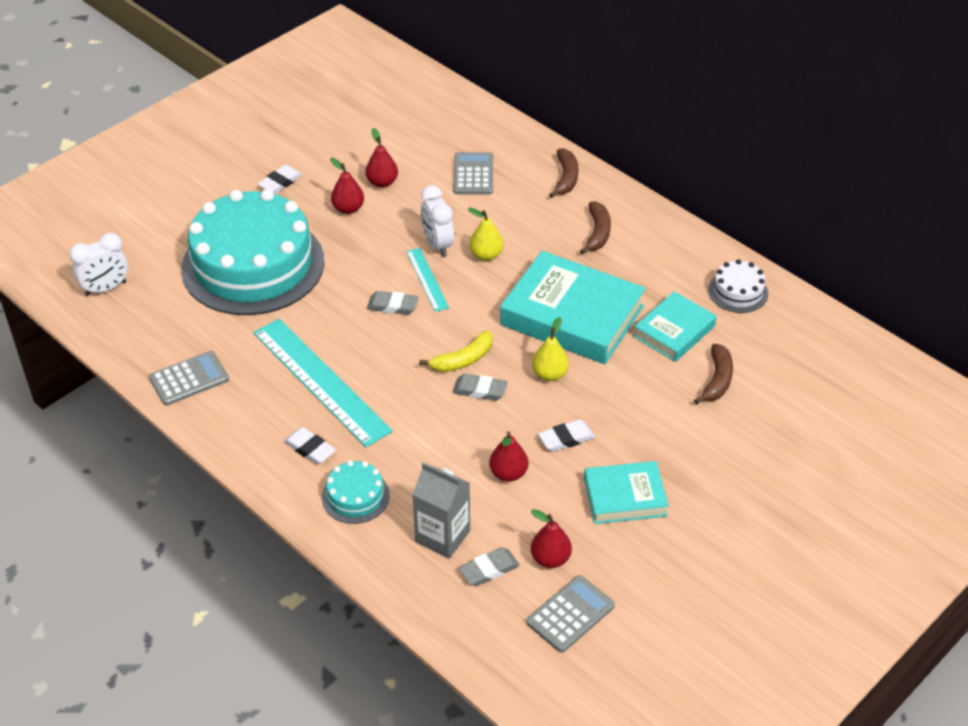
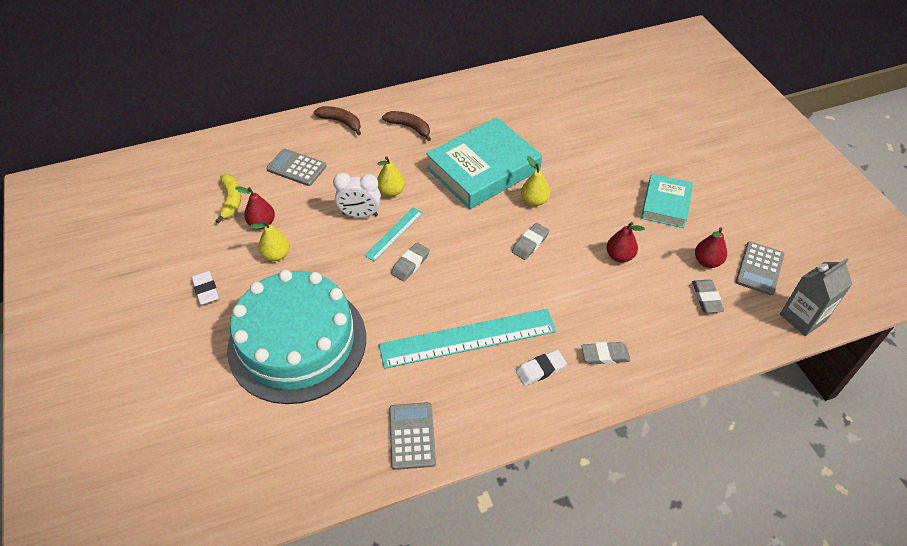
camera: 65 degrees left, 5 degrees up
(106, 288) = (246, 474): white clock -> none
(348, 209) = (276, 255): red pear -> yellow pear
(355, 496) = (605, 355): turquoise cake -> grey eraser
(427, 279) = (394, 234): turquoise ruler -> turquoise ruler turned 60 degrees counterclockwise
(442, 536) = (666, 314): grey carton -> grey carton (802, 318)
(463, 360) = (493, 242): yellow banana -> yellow banana (231, 200)
(566, 439) = (600, 214): white eraser -> none
(570, 614) = (759, 268): grey calculator -> grey calculator turned 135 degrees counterclockwise
(674, 331) = (527, 127): turquoise book -> none
(717, 380) = (582, 125): brown banana -> none
(738, 291) = (508, 86): white cake -> none

